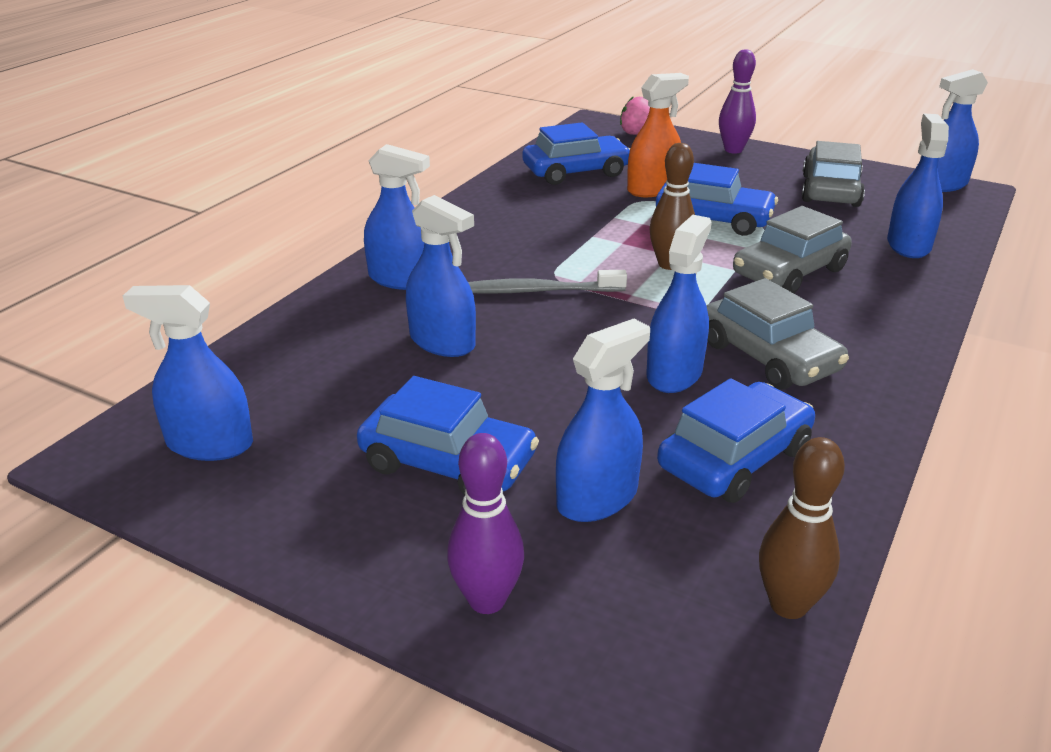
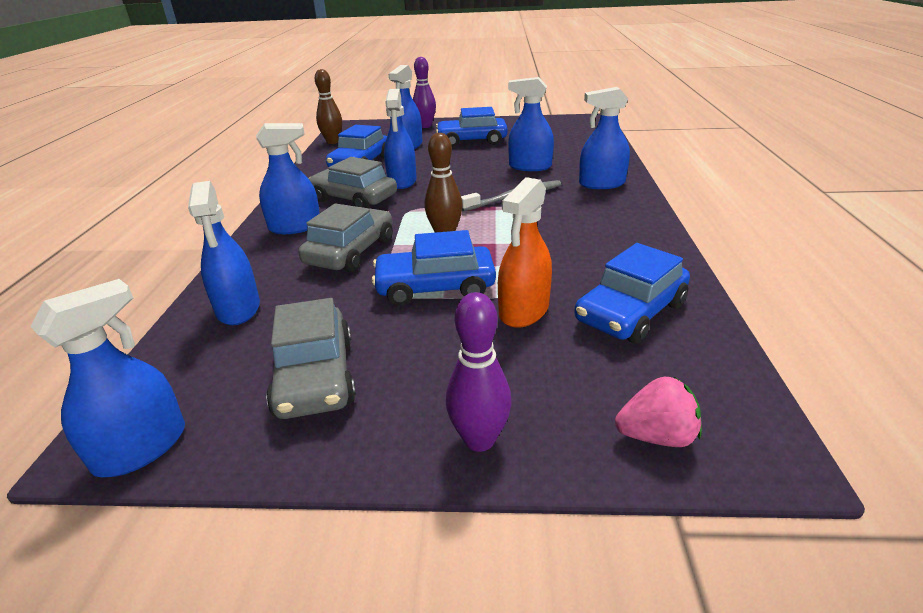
camera: 155 degrees right, 0 degrees up
(210, 444) = (562, 127): blue spray bottle -> blue spray bottle (295, 227)

